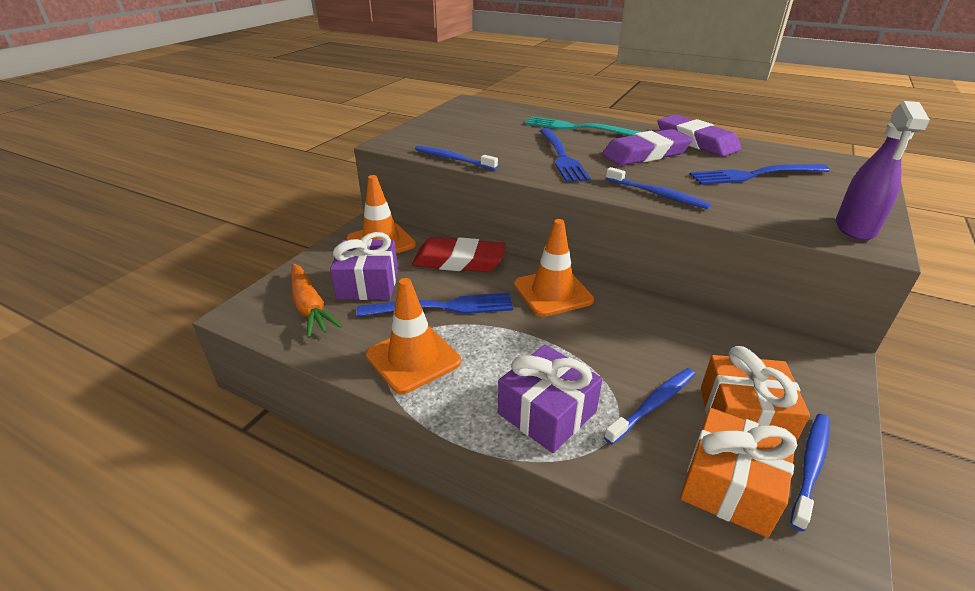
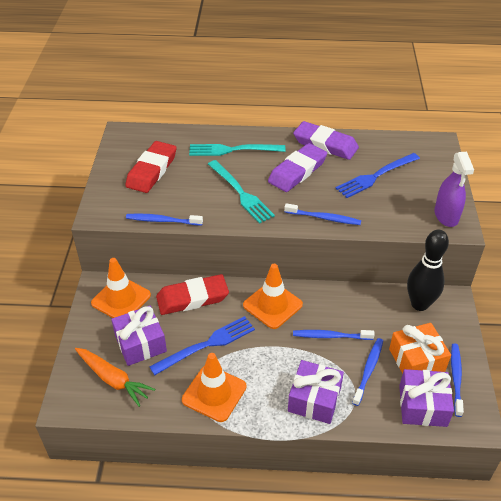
camera: 25 degrees left, 10 degrees up
(475, 126) = (152, 170): none -> red eraser
(562, 157) = (241, 193): blue fork -> turquoise fork
(614, 346) = (330, 336): none -> blue toothbrush
(729, 486) = (422, 405): orange gift -> purple gift
(775, 349) = (419, 304): none -> black bowling pin

